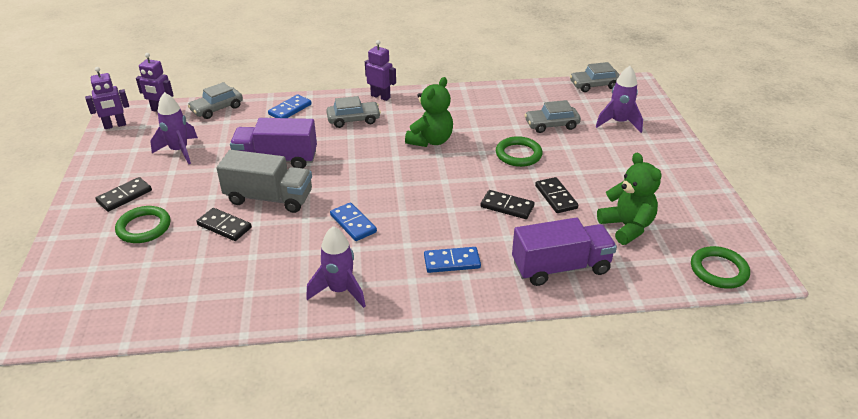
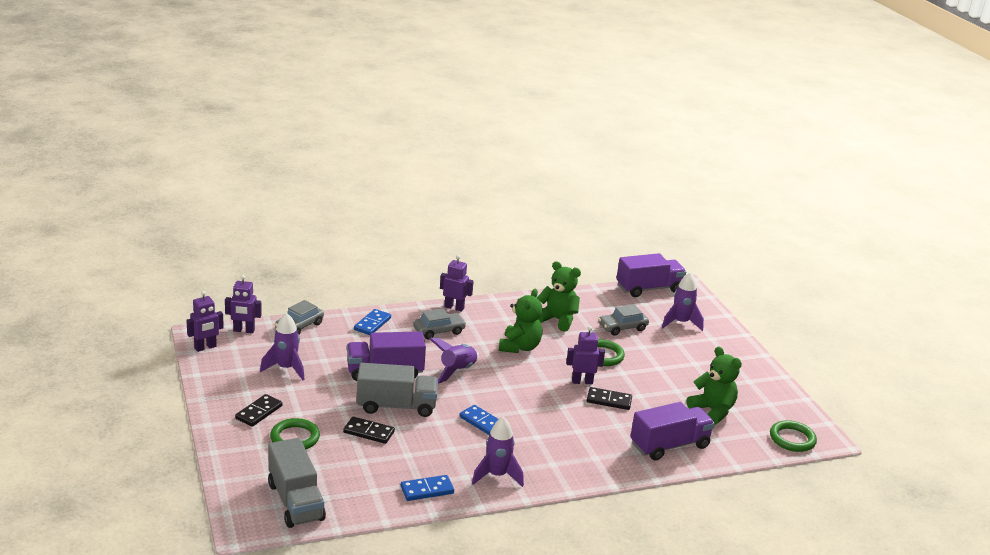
camera: 15 degrees left, 10 degrees down
(100, 304) = (295, 501): none -> grey truck
(352, 163) = (457, 371): none -> purple rocket
(452, 262) = (580, 447): blue domino -> blue domino (427, 490)
(483, 114) = (557, 320): none -> green teddy bear
(484, 182) = (582, 381): none -> purple robot
(556, 197) = (647, 390): black domino -> none
(594, 85) = (648, 289): grey car -> purple truck

